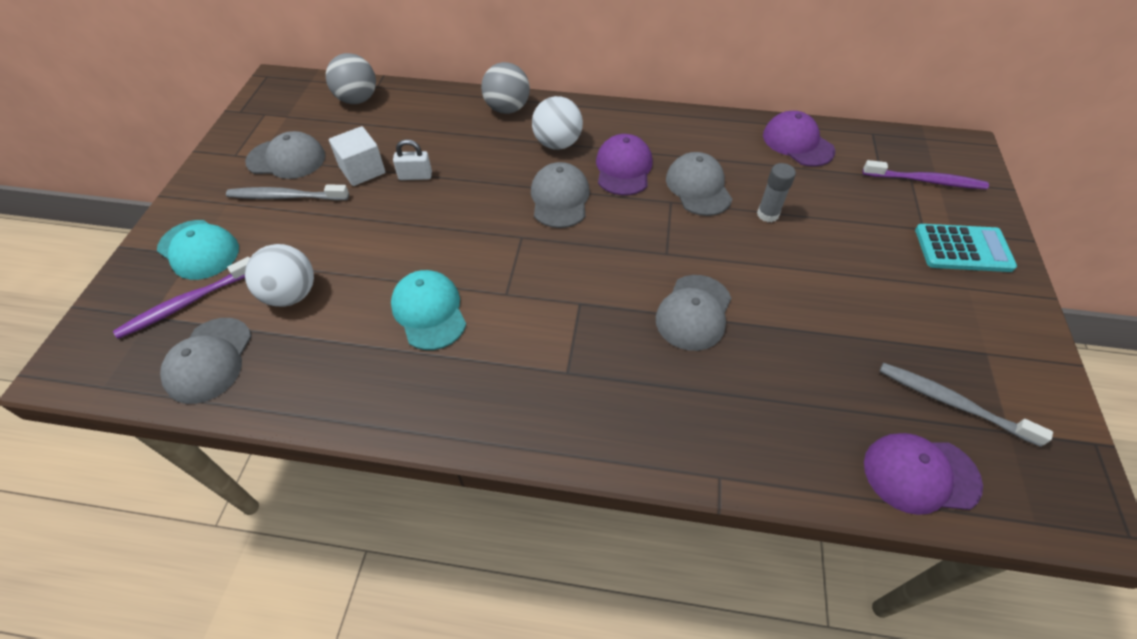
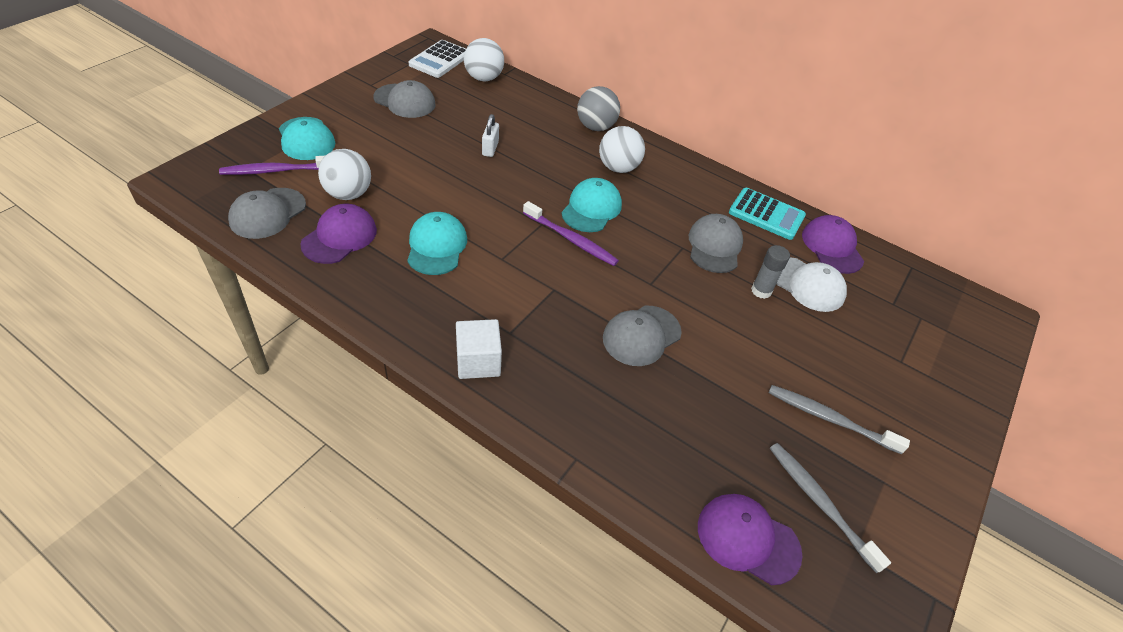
camera: 20 degrees right, 5 degrees down
(286, 197) = (387, 127): grey toothbrush -> grey toothbrush (830, 419)
(296, 97) = (440, 60): none -> white calculator
(357, 99) = (483, 78): grey ball -> white ball
(362, 170) = (454, 129): white cube -> white cube (478, 361)
(415, 176) = (490, 149): white padlock -> white padlock turned 75 degrees clockwise
(560, 198) = (591, 208): grey cap -> turquoise cap
(623, 168) = (660, 207): purple cap -> purple cap (339, 237)
(802, 190) = (807, 285): none -> white cap
(926, 181) = (934, 325): purple toothbrush -> purple toothbrush (571, 239)
(963, 249) = (927, 393): turquoise calculator -> turquoise calculator (766, 214)

